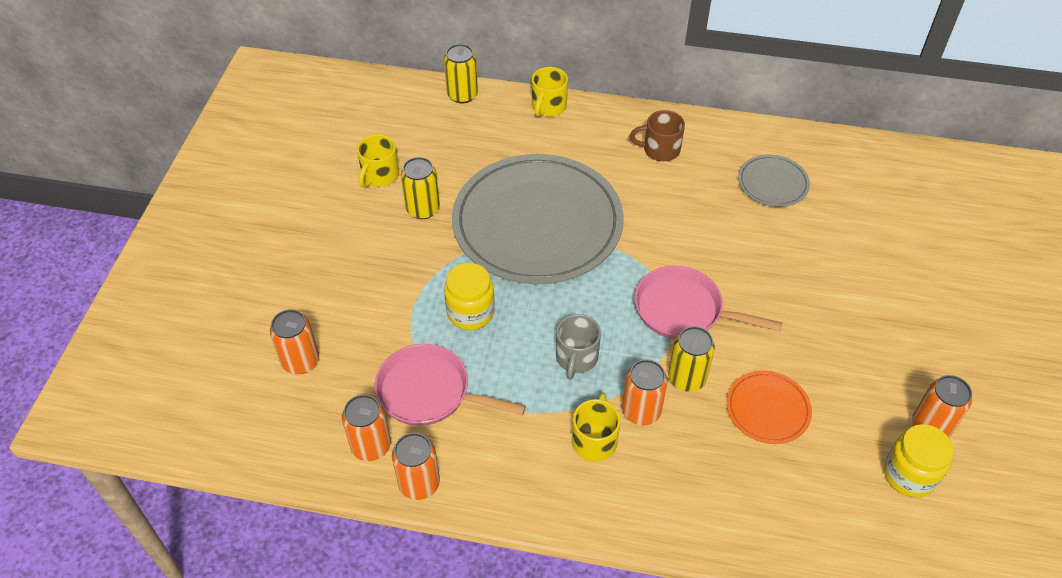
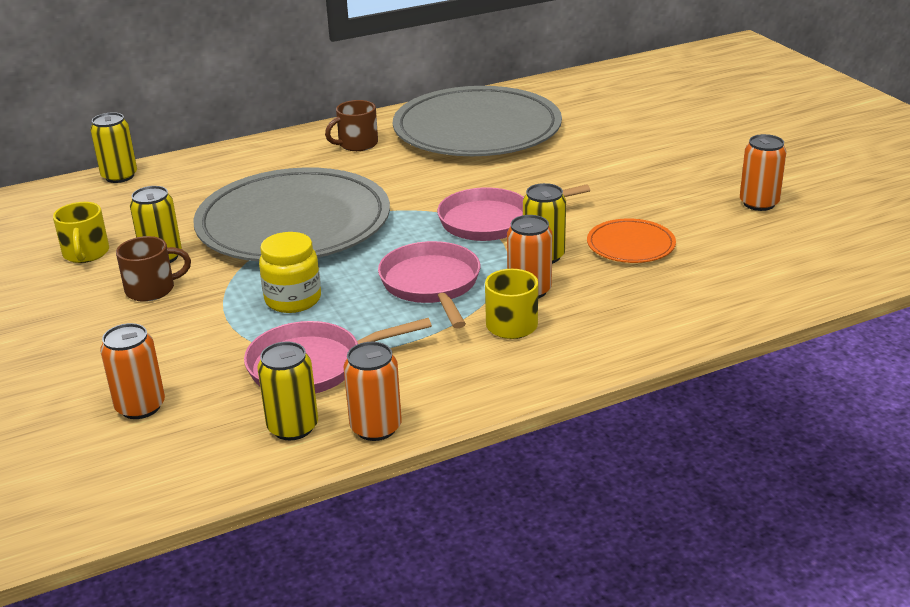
camera: 35 degrees left, 20 degrees down
(371, 446) = (293, 427): orange can -> yellow can
(391, 242) = (152, 289): none -> brown mug
(548, 106) = (219, 155): yellow mug -> none
(576, 358) = (432, 285): grey mug -> pink pan
(772, 183) = (477, 129): grey plate -> grey plate, size x2.33
(909, 475) = (777, 233): yellow jar -> none

